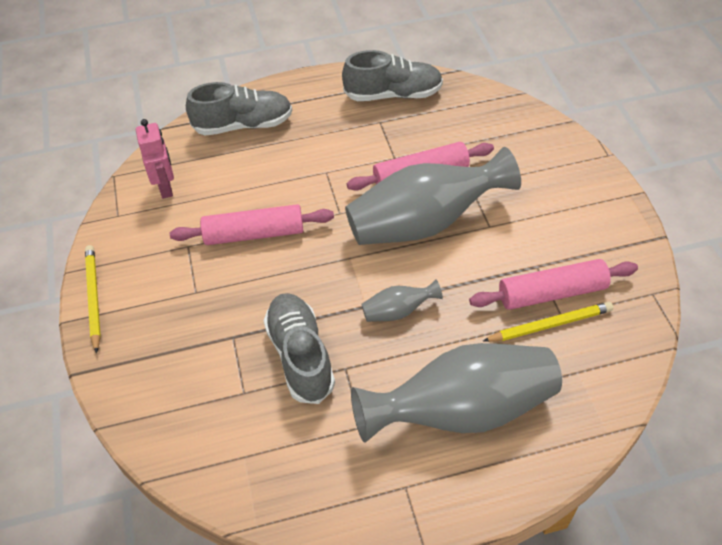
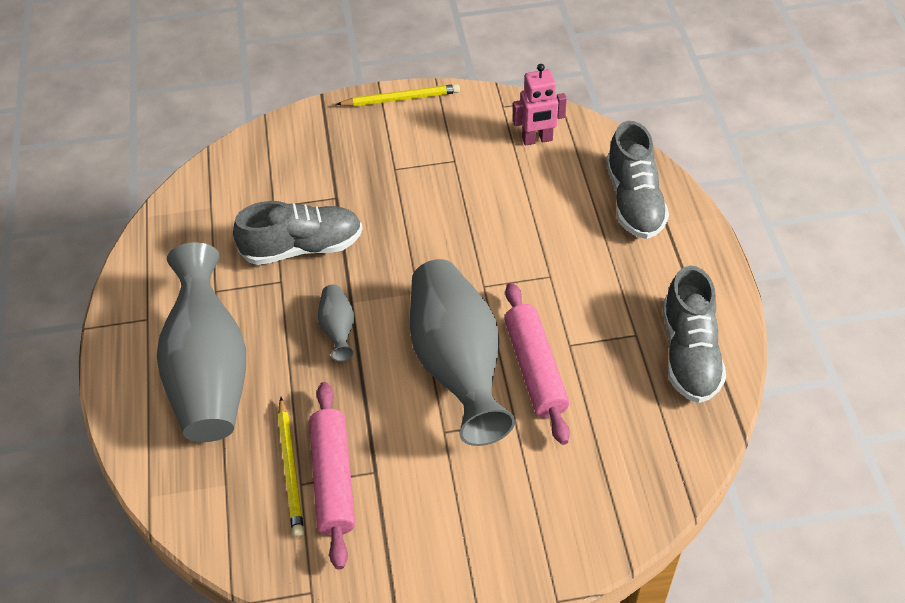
camera: 95 degrees right, 0 degrees up
(254, 234) = (462, 212): pink rolling pin -> none

